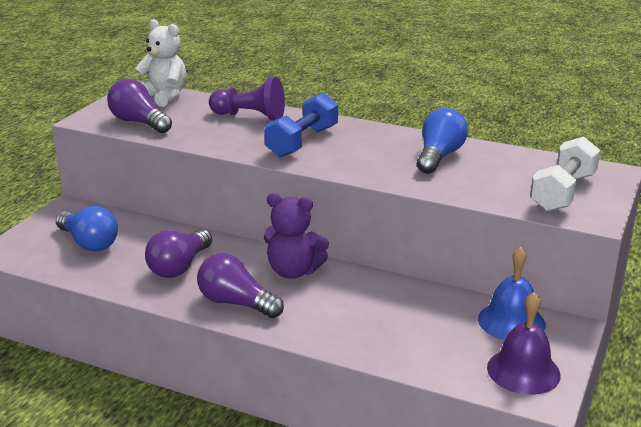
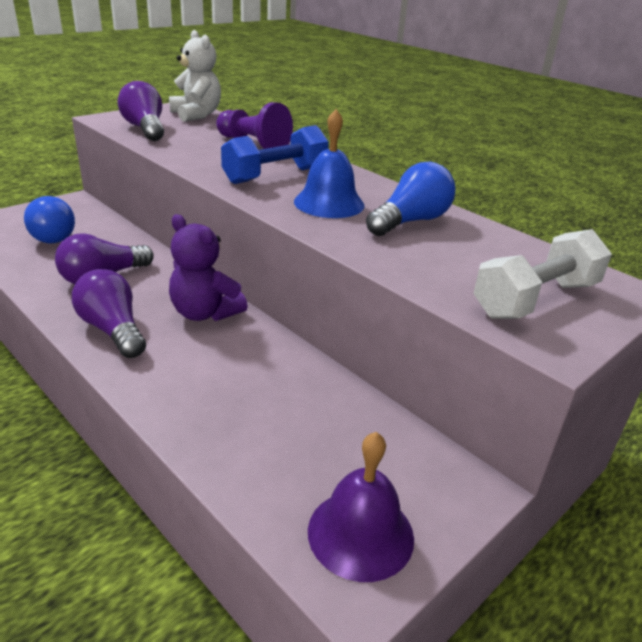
camera: 20 degrees right, 5 degrees up
(511, 321) = (400, 452): blue bell -> blue bell (329, 203)

